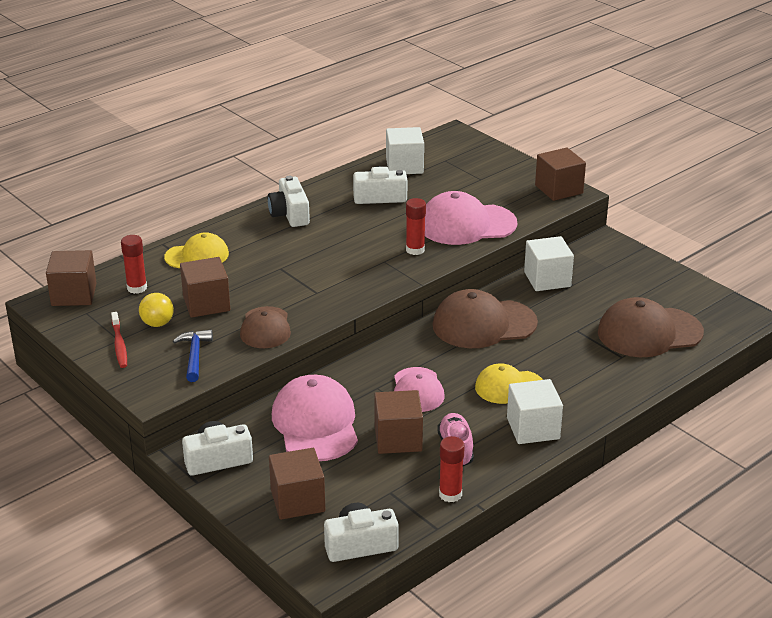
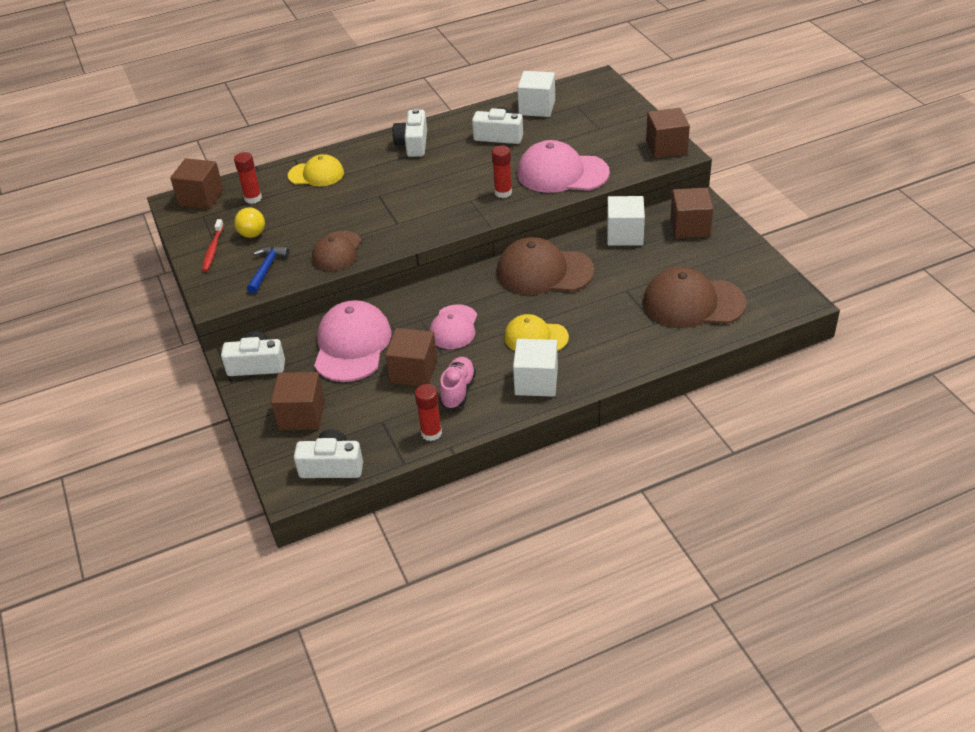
camera: 20 degrees right, 10 degrees up
(206, 303) = (301, 221): brown cube -> brown cube (690, 227)

